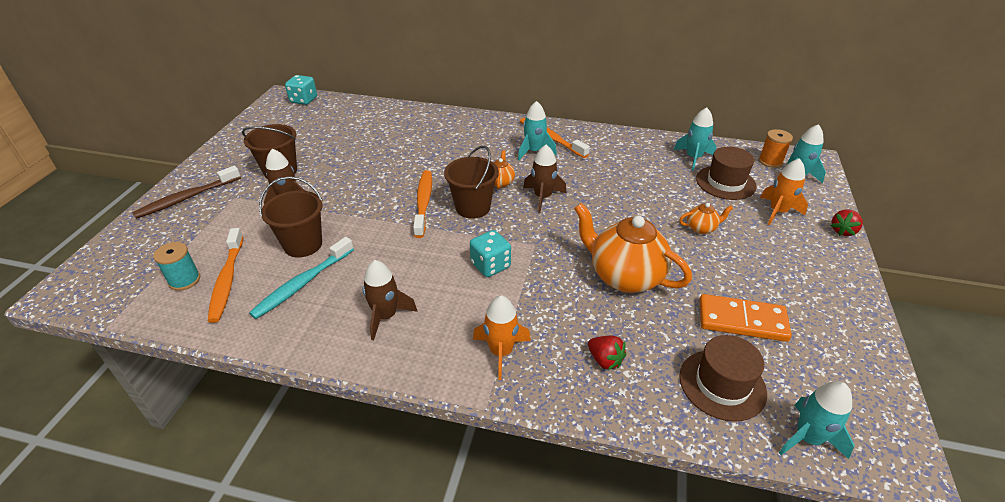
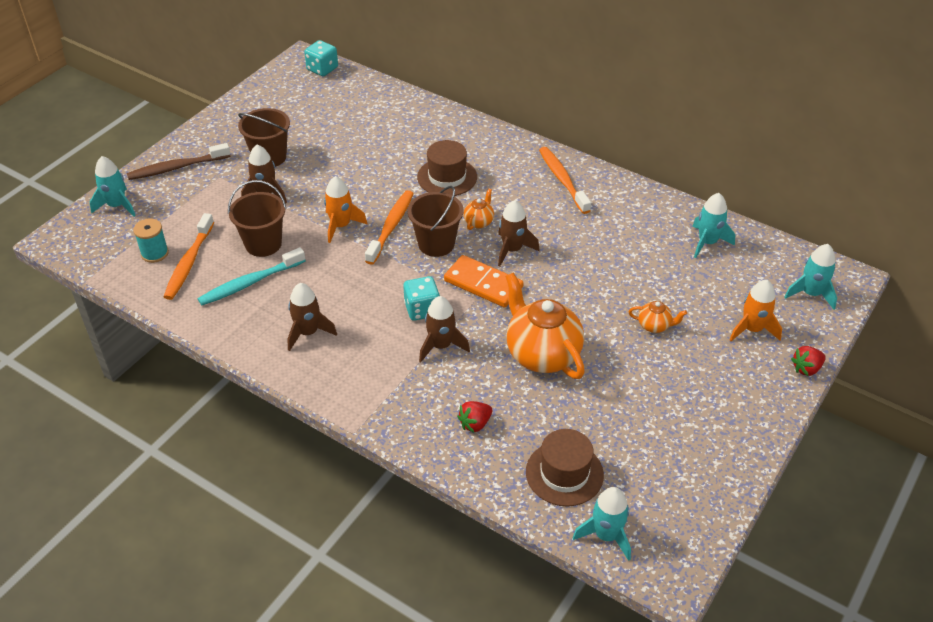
camera: 20 degrees right, 5 degrees up
(501, 352) = (390, 391): orange rocket -> orange rocket (341, 226)
(527, 293) = (441, 346): none -> brown rocket
(534, 151) = (534, 192): turquoise rocket -> turquoise rocket (117, 206)
(605, 360) = (475, 424): red strawberry -> red strawberry turned 75 degrees clockwise
(725, 182) = (721, 281): brown hat -> brown hat (447, 177)
(742, 321) = (625, 426): orange domino -> orange domino (483, 284)
(770, 161) = (794, 268): orange spool -> none

